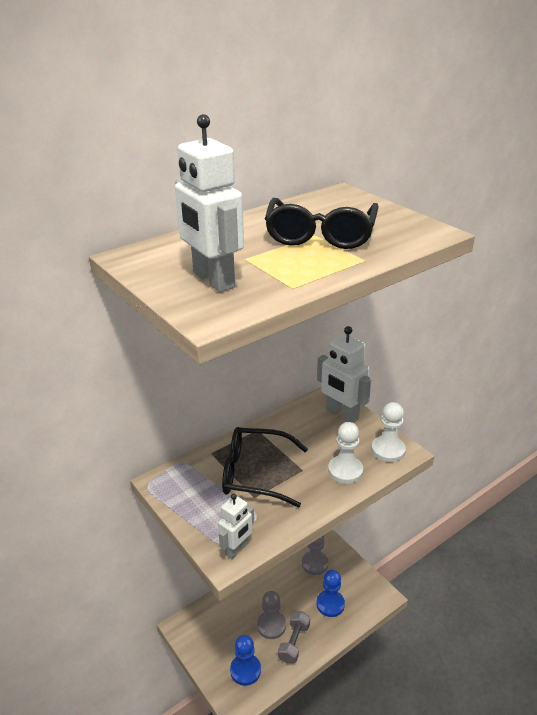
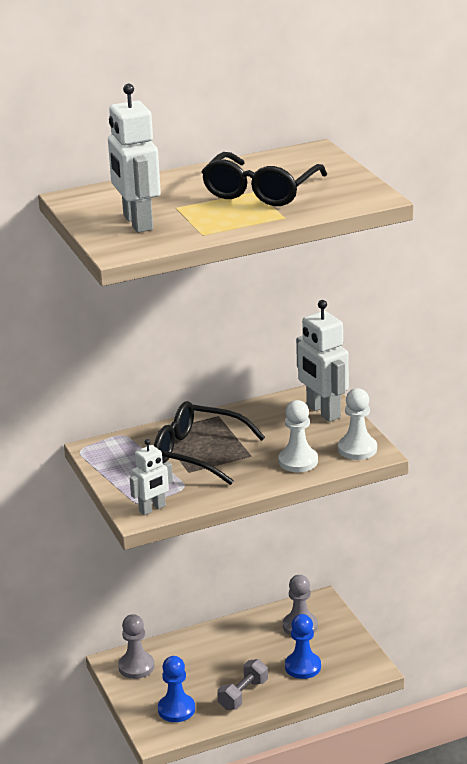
camera: 15 degrees right, 5 degrees down
(271, 625) = (222, 676): grey pawn -> grey pawn (136, 667)

